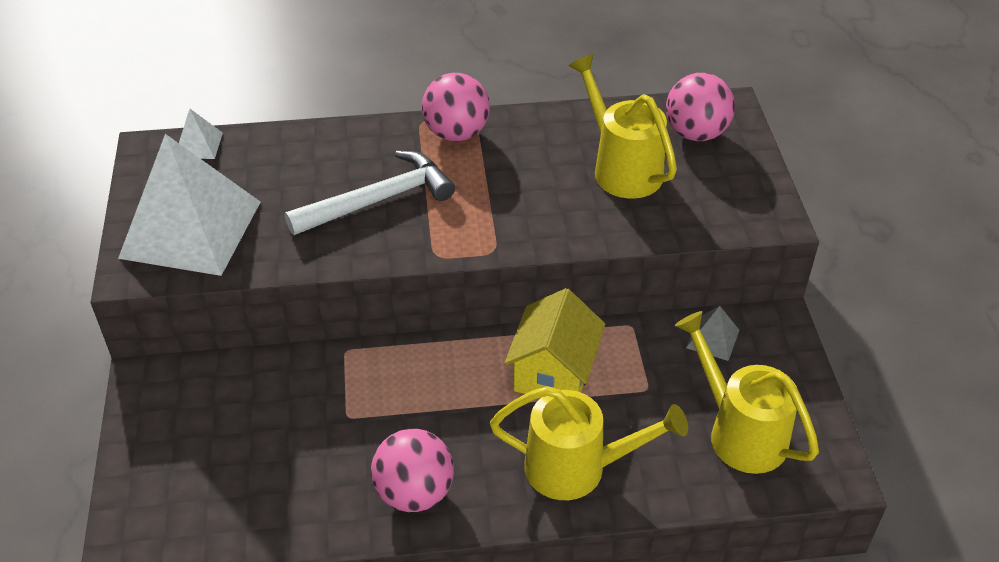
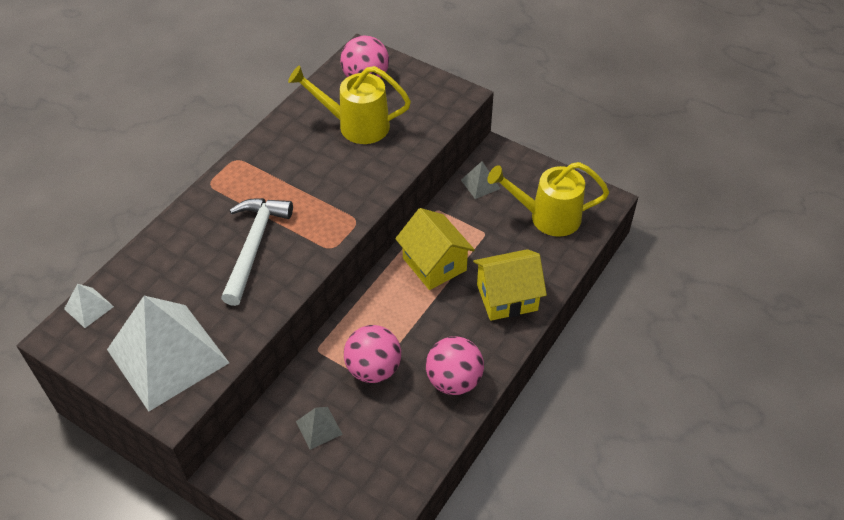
camera: 50 degrees left, 5 degrees up
(252, 415) = (319, 427): none -> grey pyramid
(456, 133) = (240, 175): pink ball -> pink ball (373, 369)
(578, 468) = (507, 297): yellow watering can -> yellow house

